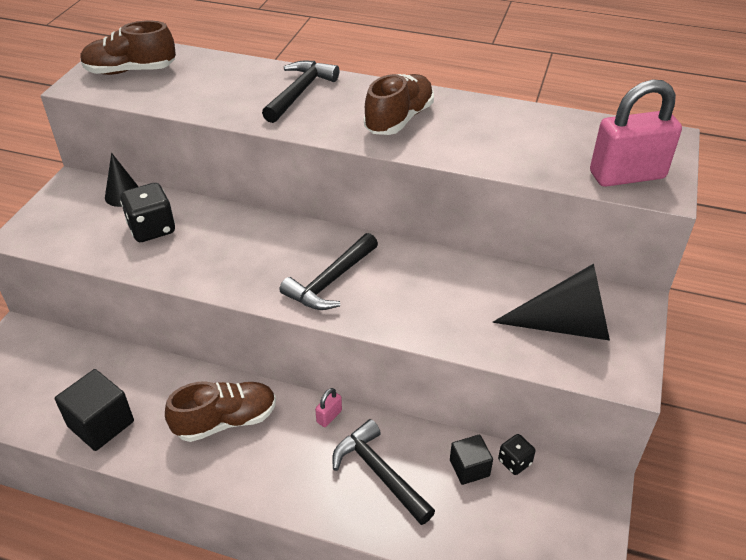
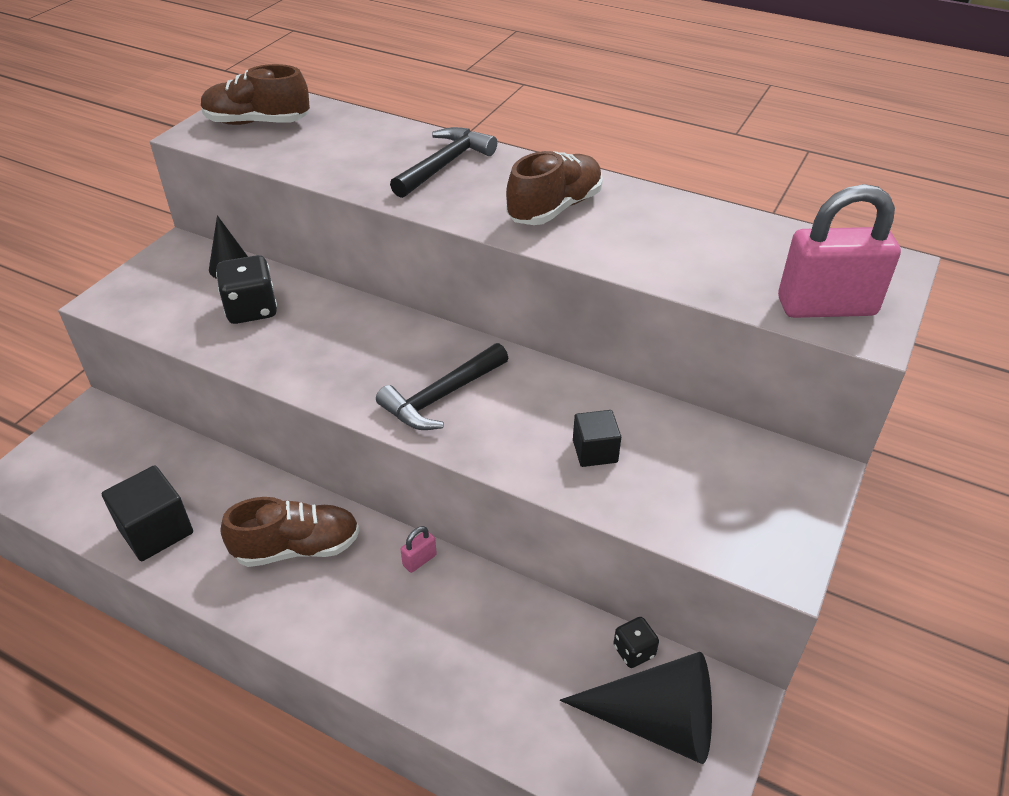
camera: 10 degrees right, 0 degrees up
(379, 473) = (463, 639): black hammer -> none
(469, 468) = (575, 650): black cube -> black cube (595, 451)
(566, 325) = (720, 488): black cone -> black cone (656, 721)

